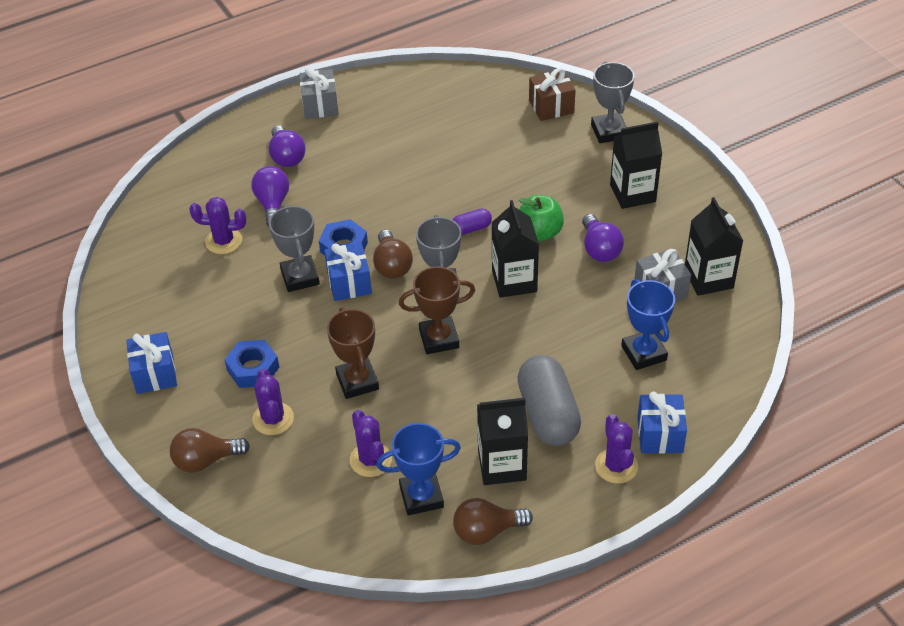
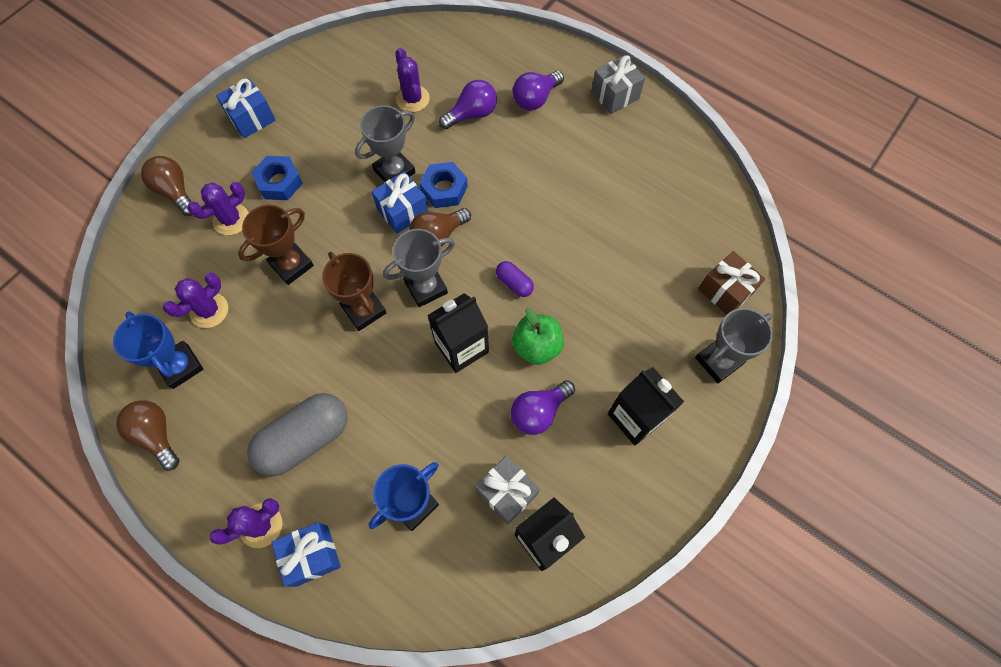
camera: 65 degrees right, 20 degrees up
(502, 465) = (233, 420): black carton -> none

